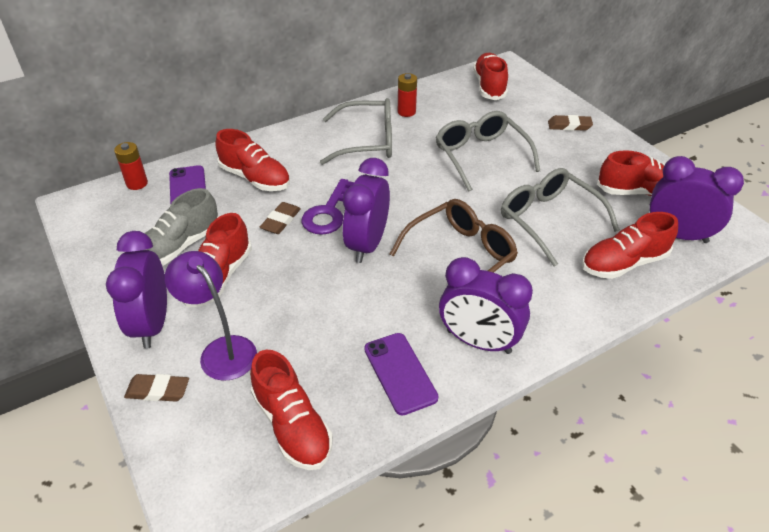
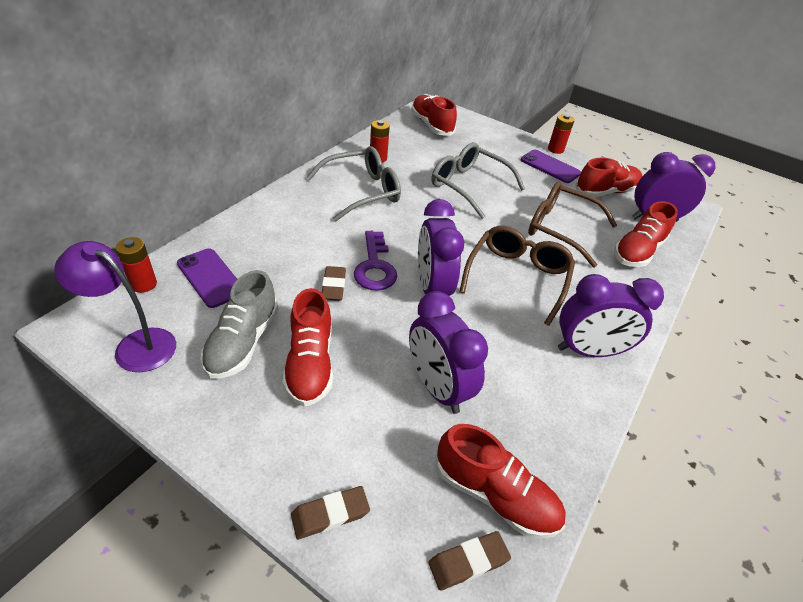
camera: 30 degrees left, 0 degrees up
(152, 324) = (271, 439): purple clock -> purple clock (437, 387)
(222, 350) = (368, 441): purple lamp -> purple lamp (135, 345)
(255, 178) = (277, 249): red shoe -> none
(400, 373) = (549, 403): purple phone -> purple phone (550, 167)
(548, 220) = (560, 229): grey glasses -> brown glasses
(569, 126) = (516, 148): brown eraser -> brown eraser (468, 562)
(617, 135) = (555, 149): none -> red battery

